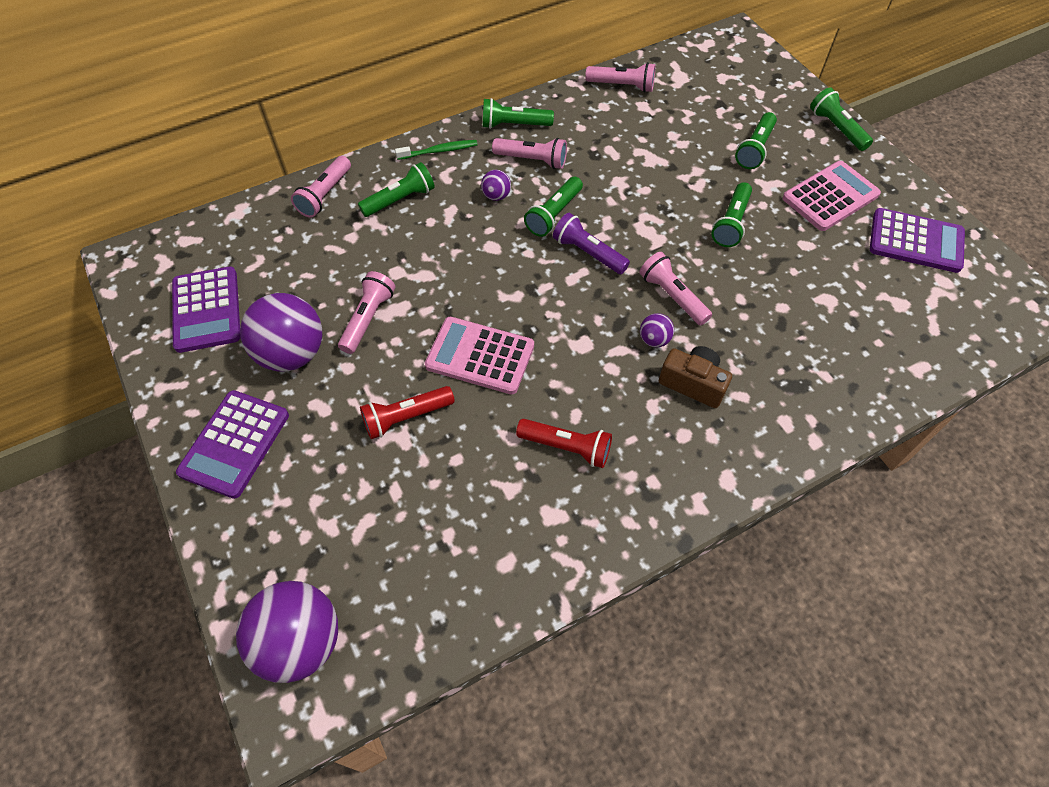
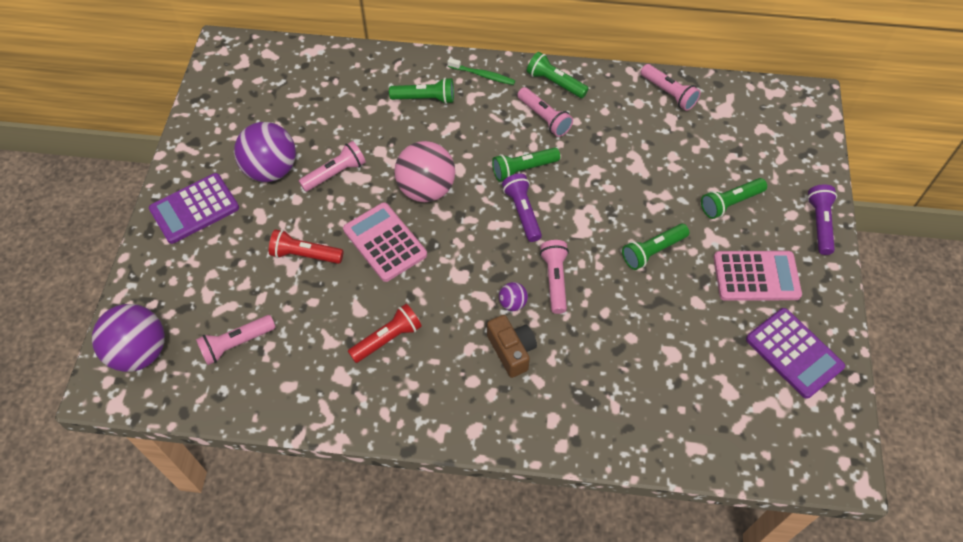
camera: 35 degrees right, 0 degrees up
(207, 310) = (244, 110): purple calculator -> none
(325, 195) = (378, 68): pink flashlight -> pink flashlight (236, 344)
(477, 282) = (426, 189): none -> pink ball
(496, 196) = (494, 132): purple ball -> none
(567, 447) = (387, 339): red flashlight -> red flashlight turned 90 degrees counterclockwise
(836, 128) = (819, 224): green flashlight -> purple flashlight

